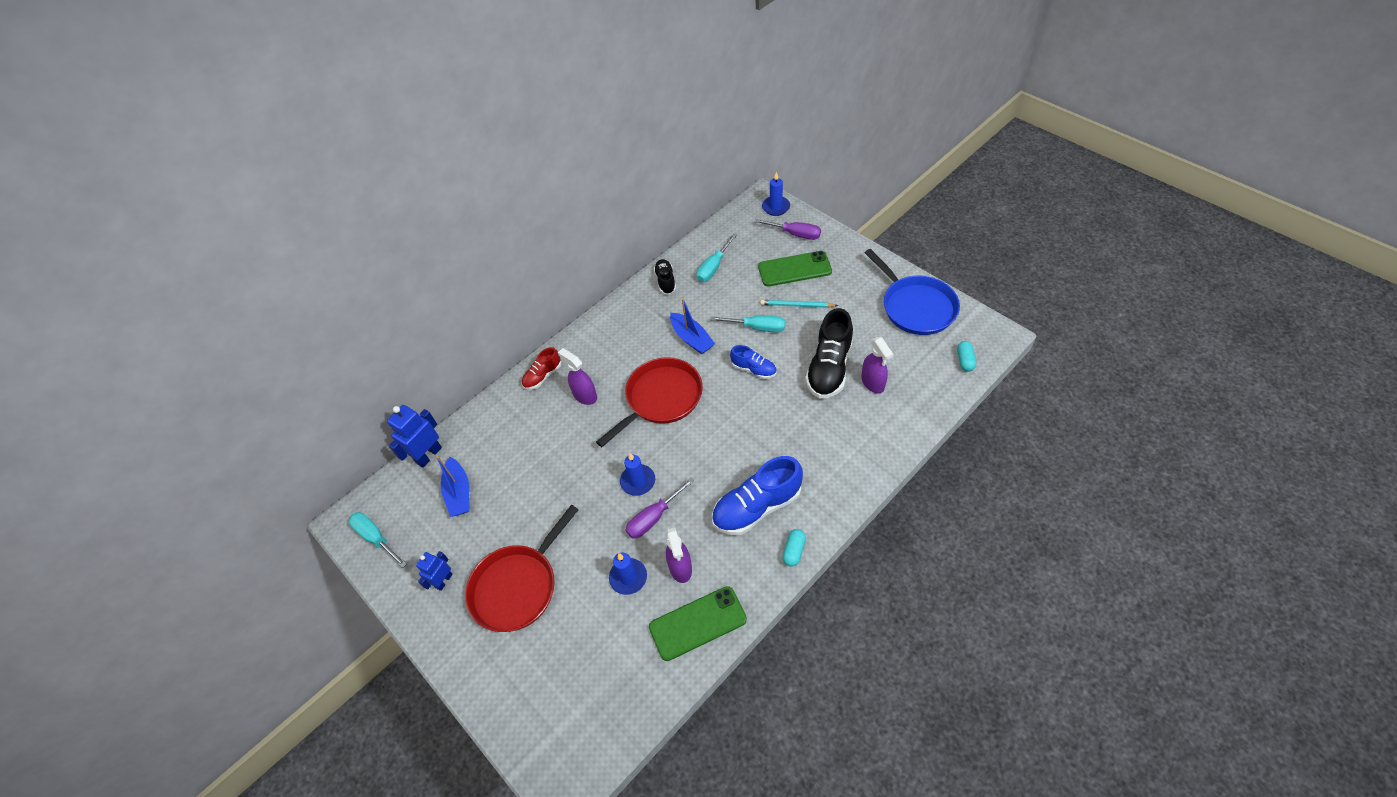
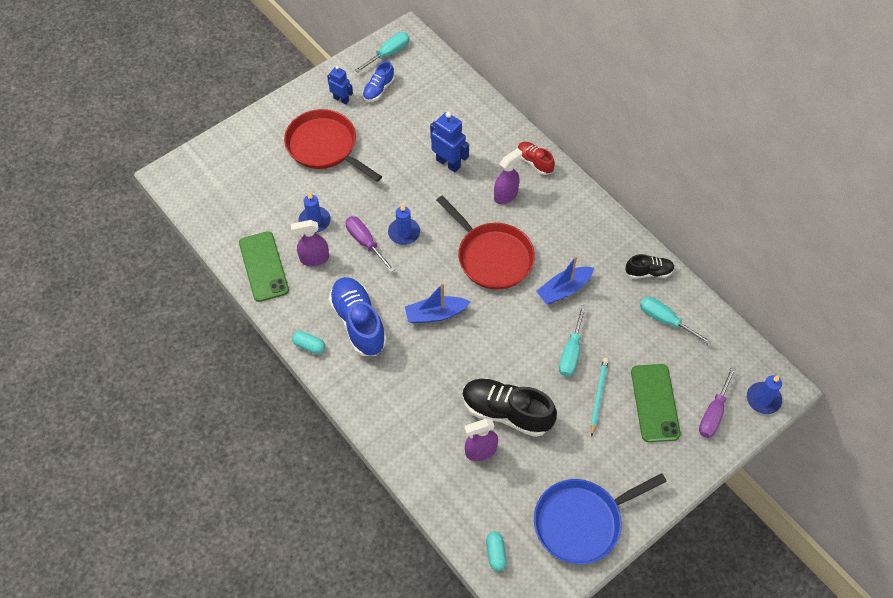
camera: 90 degrees right, 5 degrees up
(428, 455) = (461, 82): blue robot -> blue robot (448, 163)
(459, 493) = (419, 105): blue boat -> blue boat (435, 314)
(754, 369) = (515, 341): blue shoe -> blue shoe (378, 89)
(964, 360) = (496, 553): turquoise capsule -> turquoise capsule turned 75 degrees clockwise

